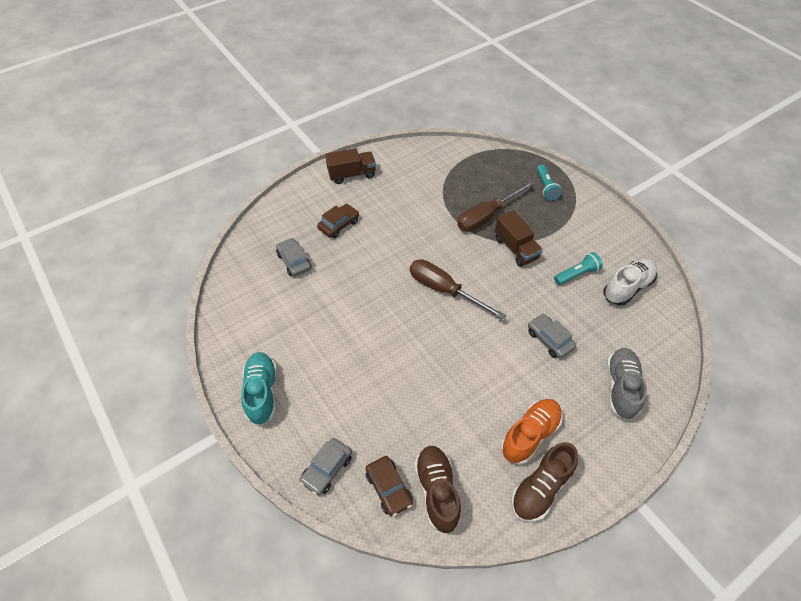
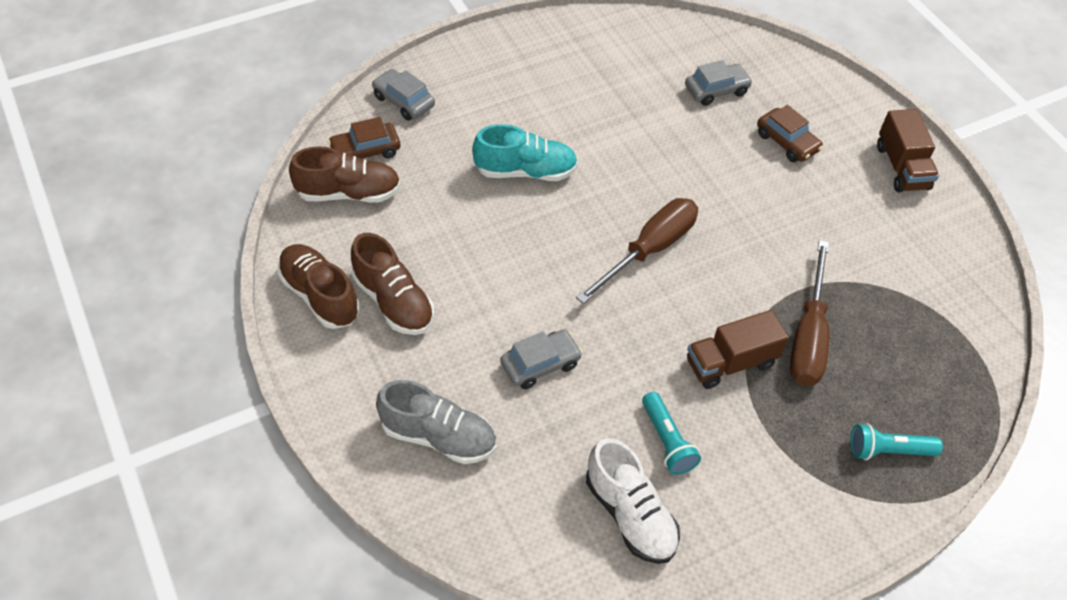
camera: 95 degrees right, 0 degrees up
(262, 392) = (514, 53): turquoise shoe -> turquoise shoe (525, 171)
(486, 216) = (808, 336): brown screwdriver -> brown screwdriver turned 135 degrees counterclockwise
(530, 435) = (393, 301): orange shoe -> brown shoe

